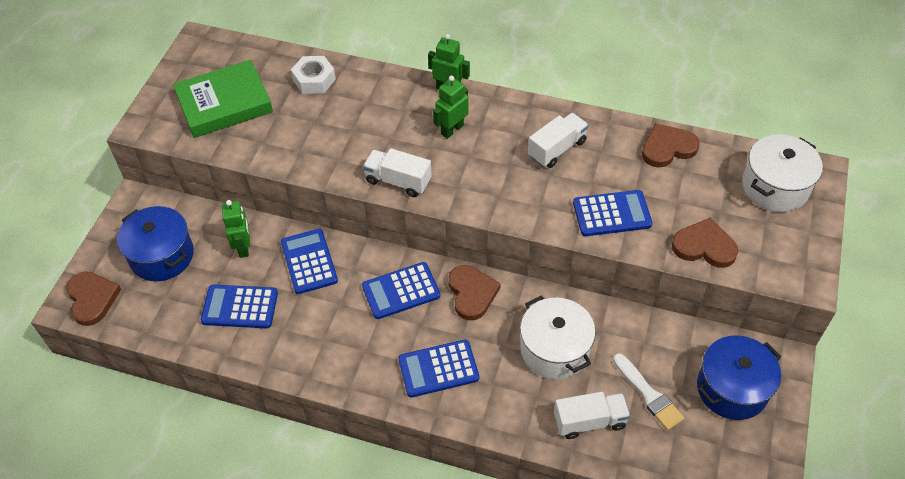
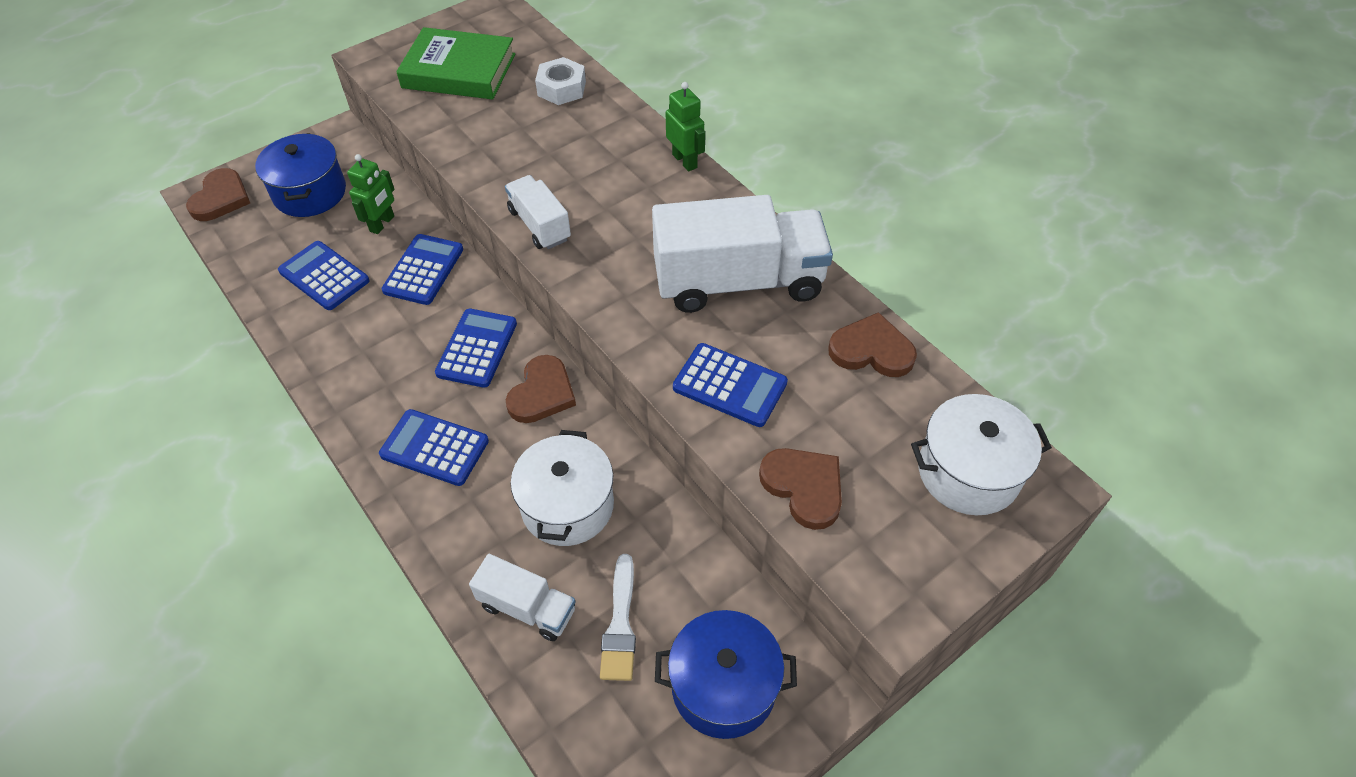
camera: 35 degrees right, 0 degrees up
(401, 291) = (477, 348): blue calculator -> blue calculator turned 90 degrees clockwise
(452, 130) = (646, 203): green robot -> none
(557, 149) = (738, 282): white truck -> white truck, size x1.94

